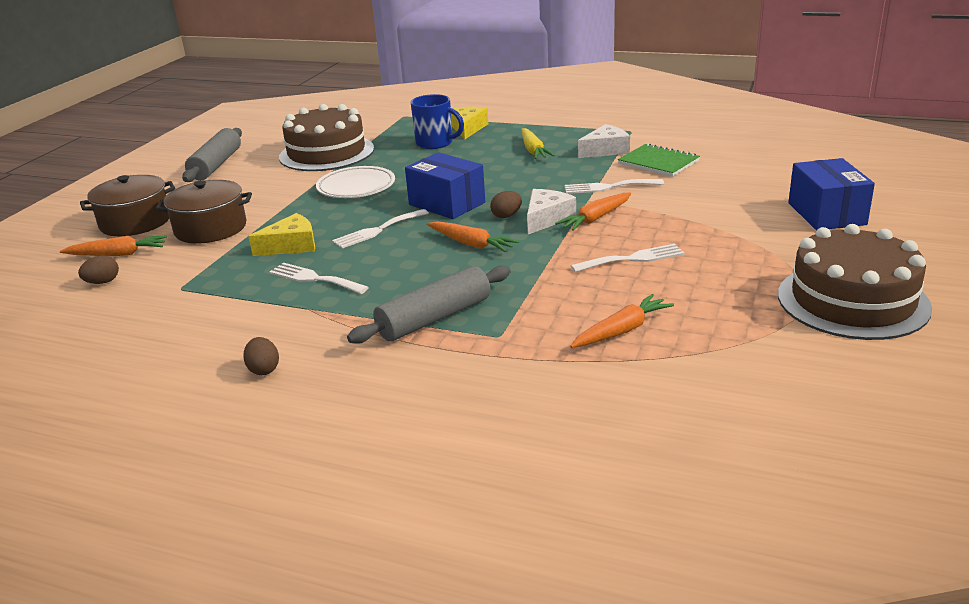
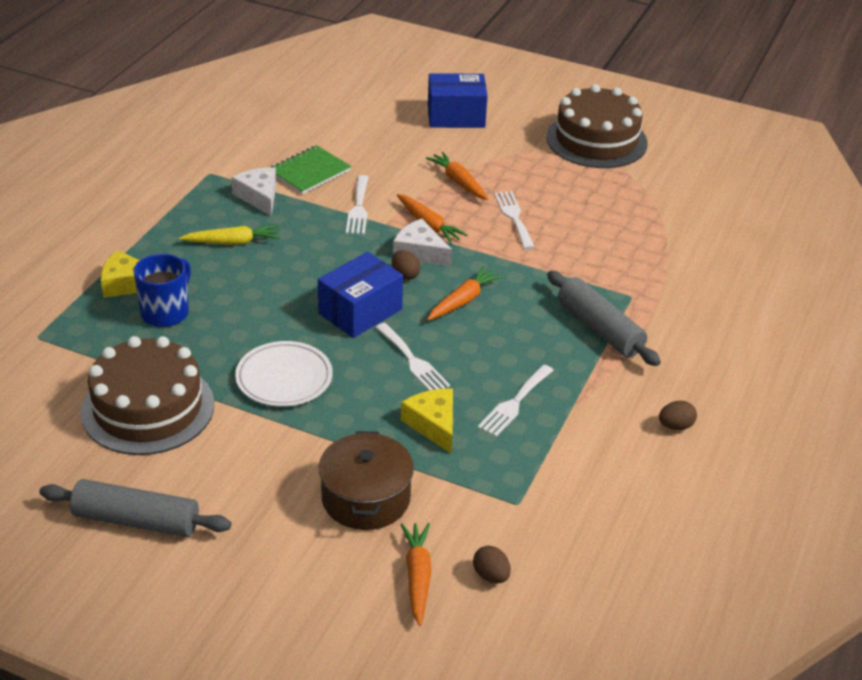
camera: 90 degrees left, 10 degrees up
(135, 222) = (320, 578): brown pot -> none
(622, 330) = (628, 239): orange carrot -> orange carrot (458, 182)

